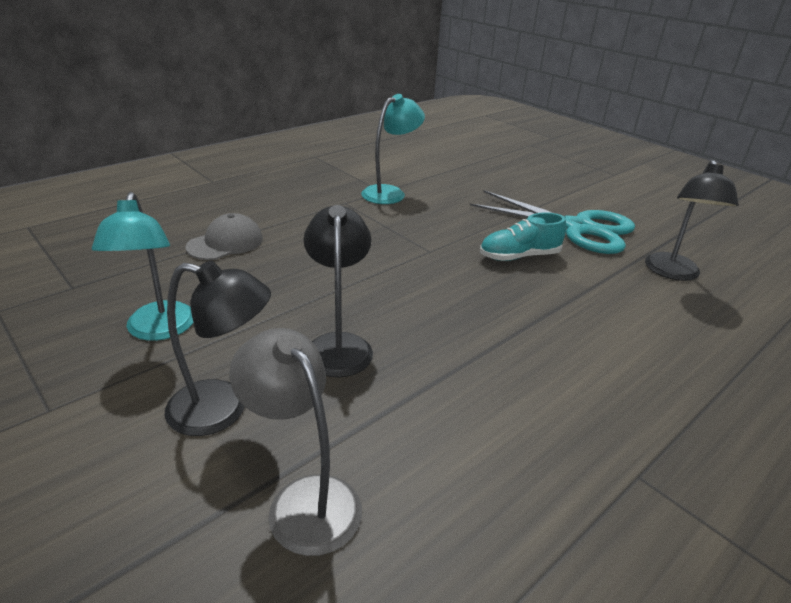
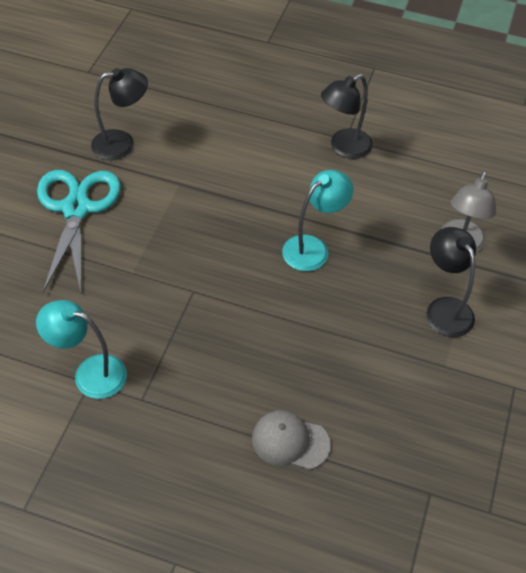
camera: 120 degrees left, 20 degrees up
(159, 330) = (420, 392): turquoise lamp -> turquoise lamp (313, 248)
(338, 345) = (352, 287): black lamp -> black lamp (344, 147)
(519, 256) = (160, 233): turquoise shoe -> none

